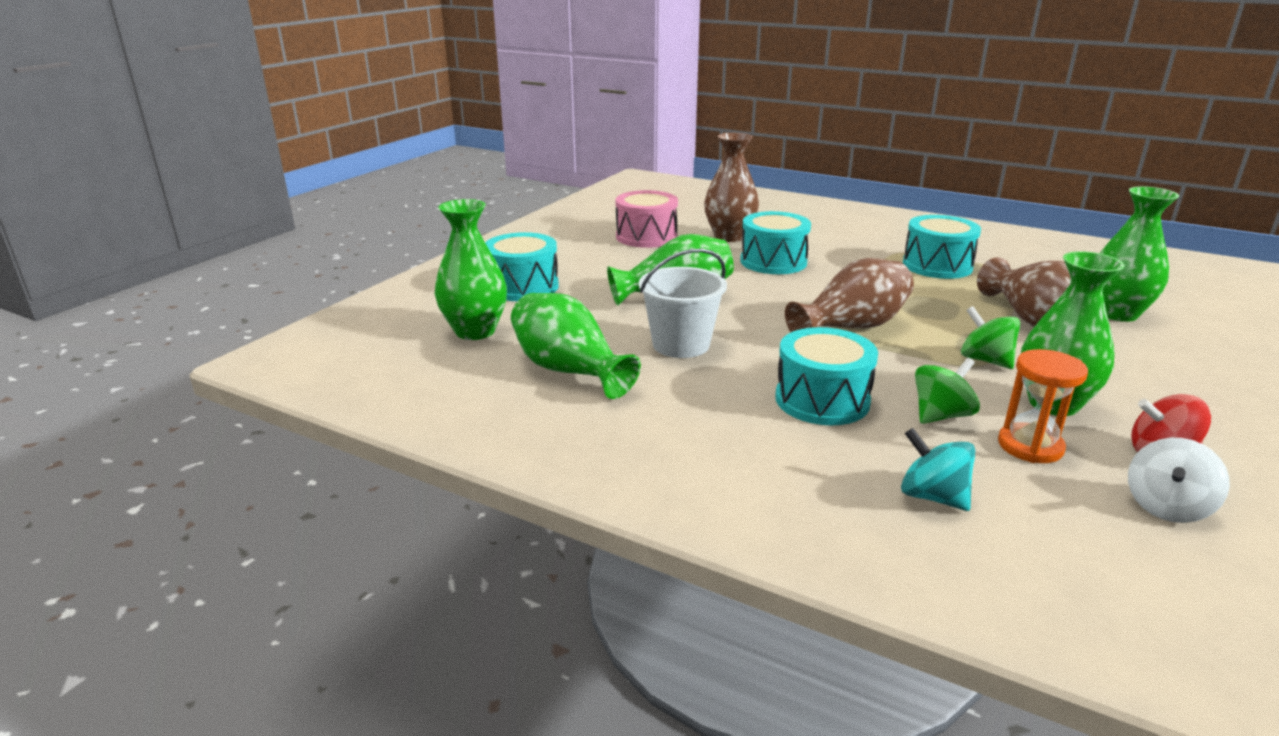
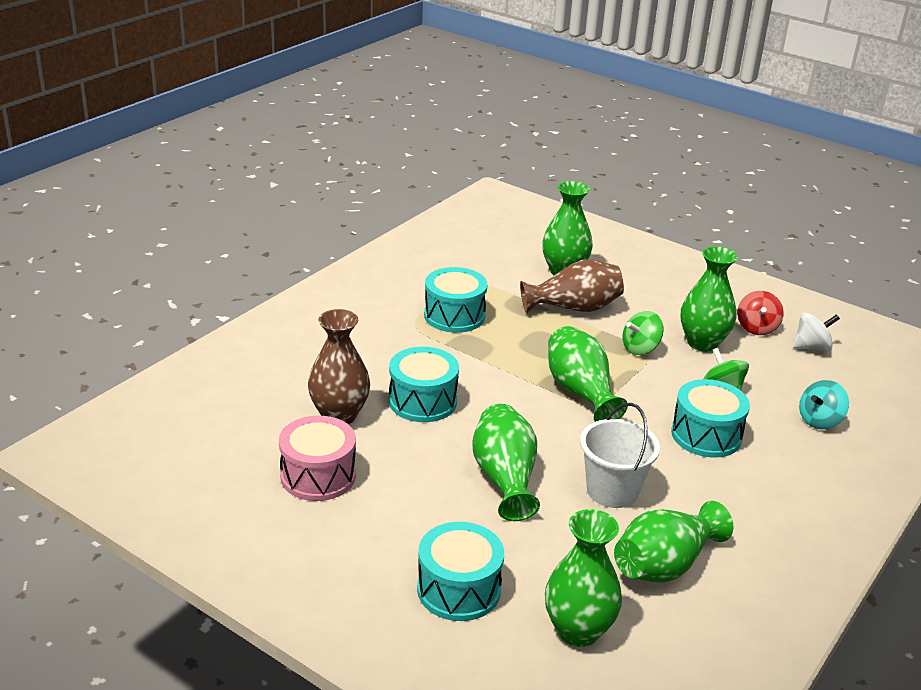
camera: 85 degrees left, 5 degrees up
(851, 327) = (580, 392): brown vase -> green vase
(1030, 446) = (756, 369): orange hourglass -> none
(1166, 507) = (811, 347): white spinning top -> white spinning top turned 60 degrees counterclockwise

